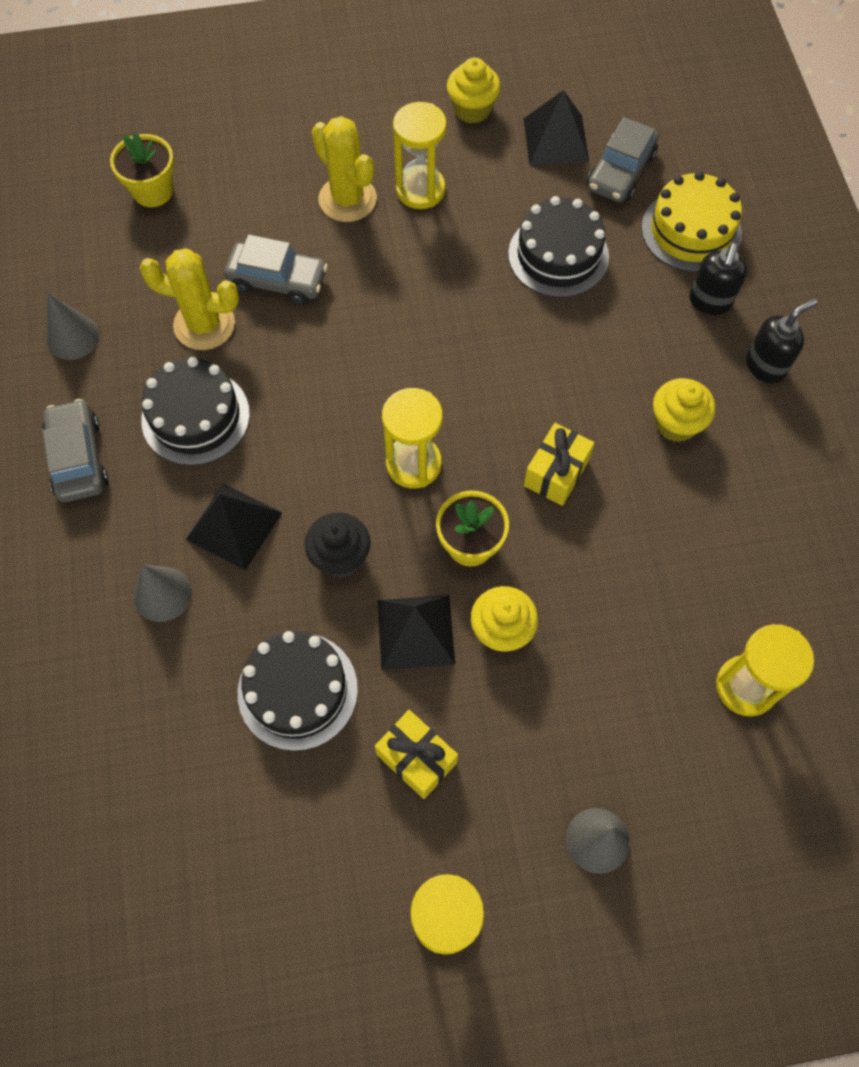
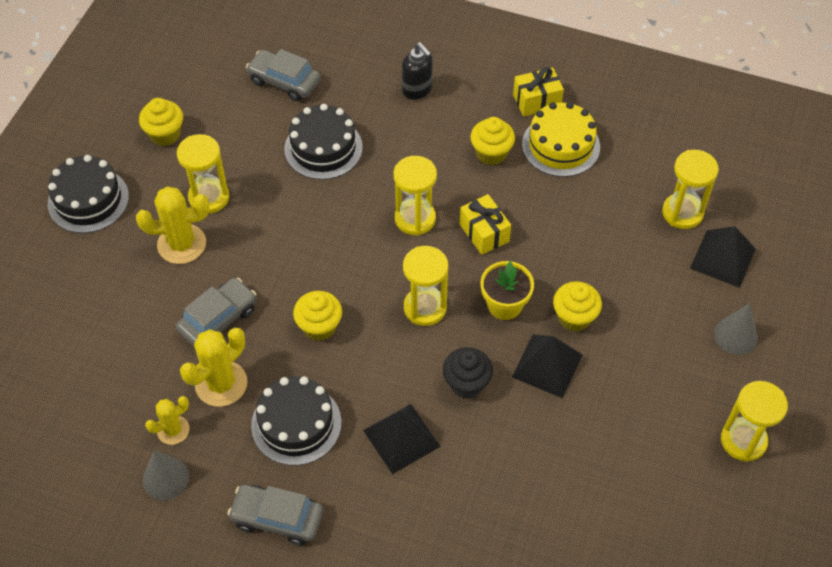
camera: 60 degrees left, 10 degrees down
(129, 313) = (173, 430): none -> yellow cactus
(153, 191) = (71, 365): yellow flower pot -> none
(162, 594) = (426, 507): grey cone -> none
(297, 690) = (548, 454): black cake -> black cake (88, 200)
(325, 375) = (319, 326): none -> yellow cupcake
(416, 758) = (633, 407): yellow gift -> yellow gift (537, 101)
(526, 392) = (415, 219): none -> yellow hourglass
(556, 140) = (230, 102): black pyramid -> black pyramid (723, 258)
(620, 172) = (284, 81): grey car -> grey car turned 150 degrees clockwise
(691, 231) = (358, 70): yellow cake -> yellow cake (560, 145)
(765, 366) = (482, 88): black soap dispenser -> none

